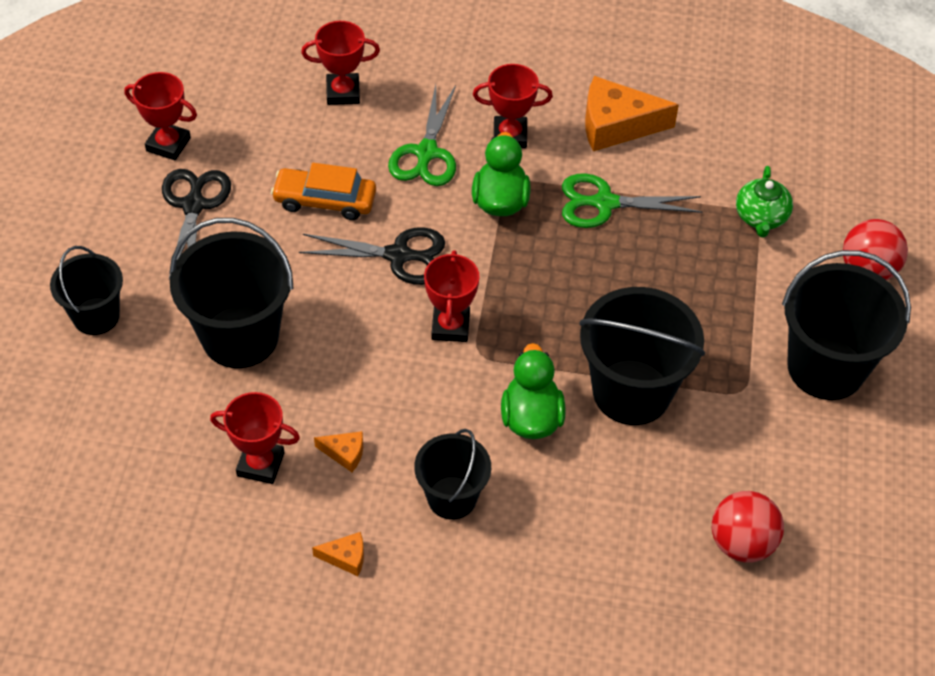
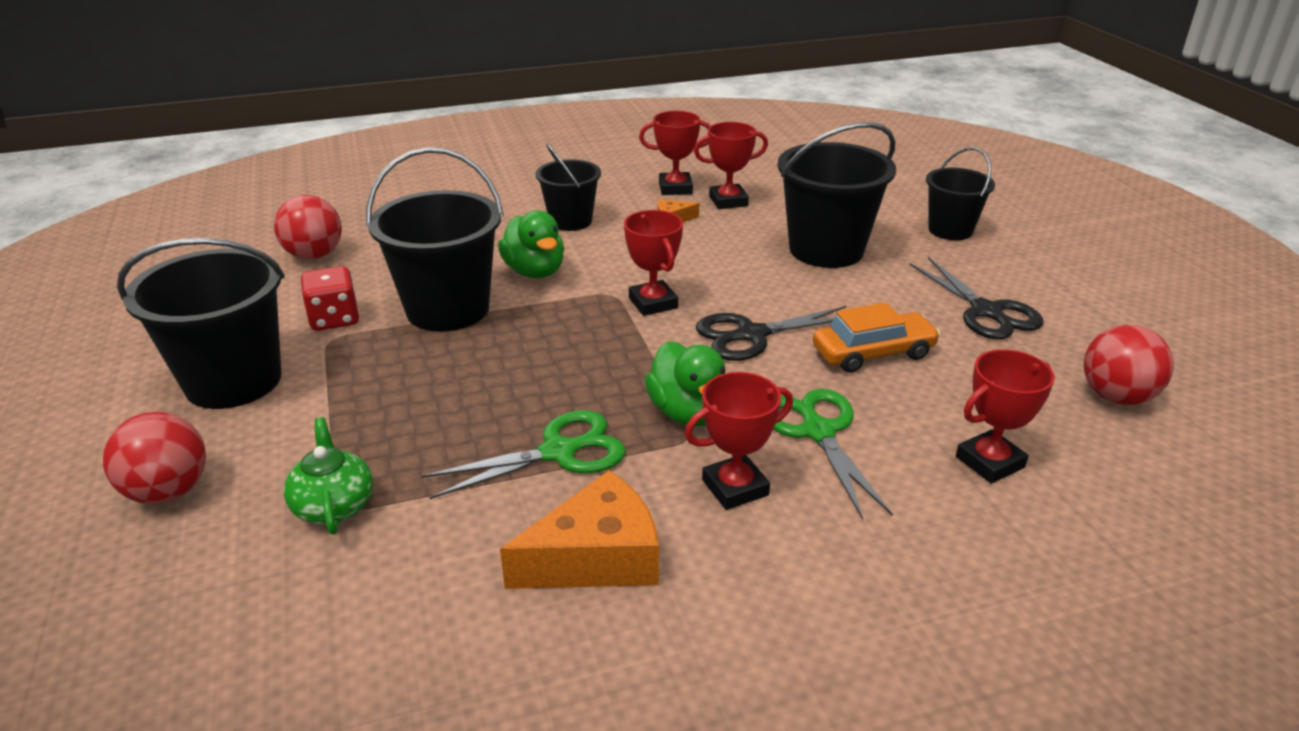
camera: 155 degrees right, 20 degrees down
(168, 144) = (1085, 347): red trophy -> red trophy (675, 188)
(206, 101) = (1116, 397): none -> red ball
(345, 557) = (625, 183): orange cheese -> none
(735, 419) = (334, 319): none -> red dice

